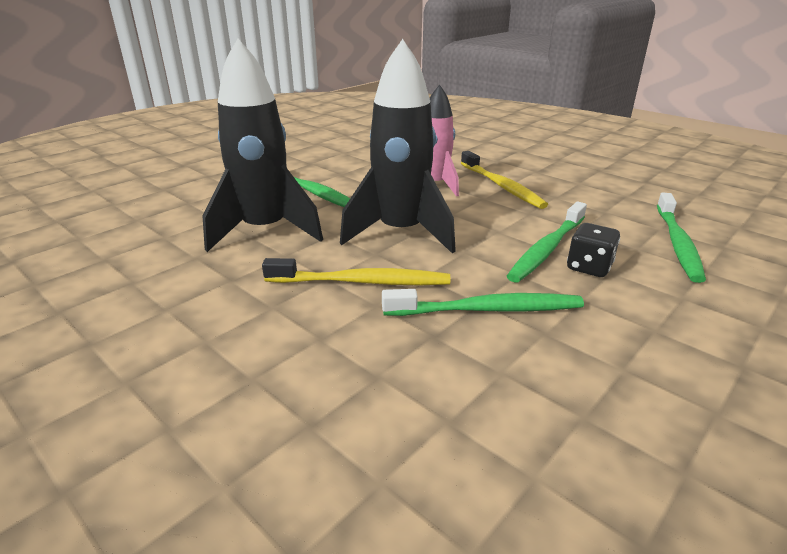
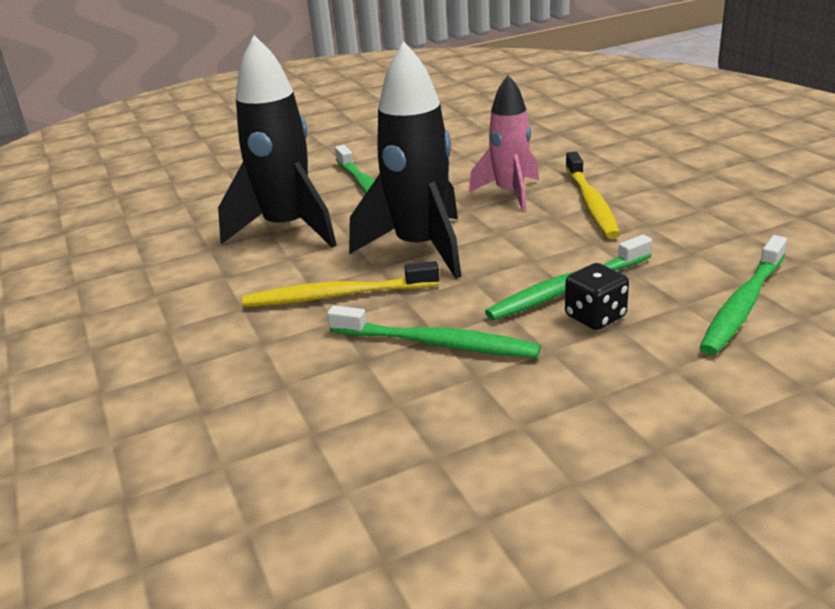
camera: 25 degrees right, 0 degrees up
(361, 282) = (338, 295): yellow toothbrush -> yellow toothbrush turned 150 degrees clockwise

